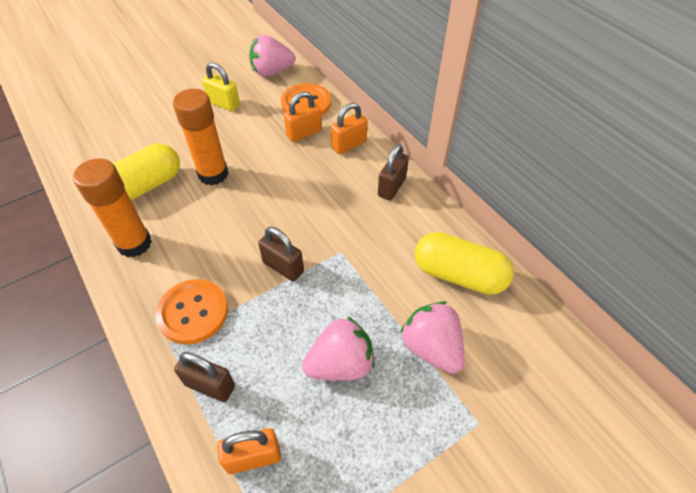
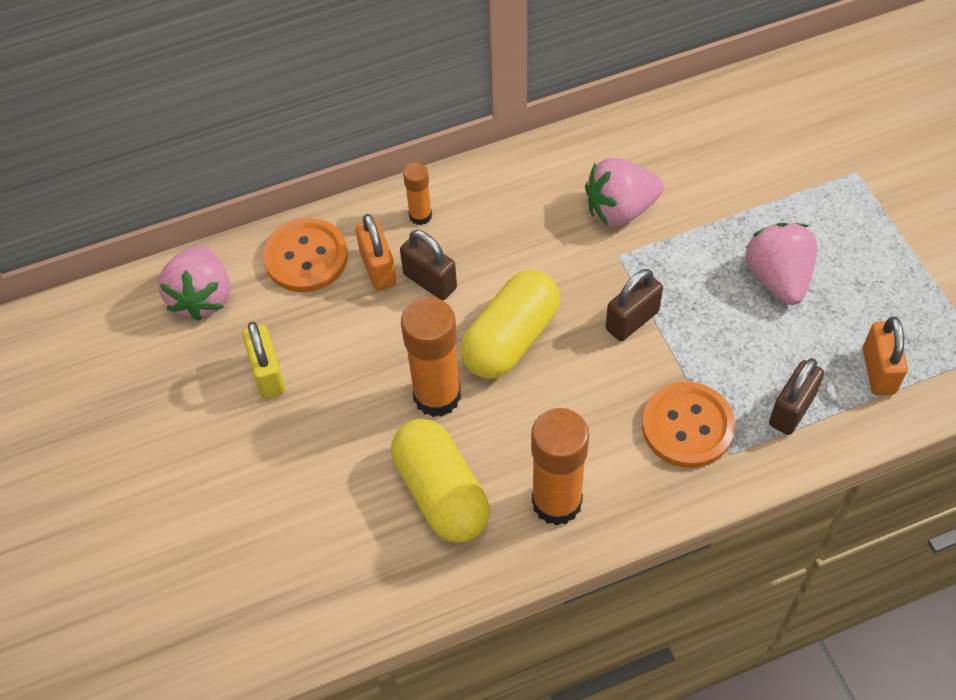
camera: 75 degrees left, 5 degrees up
(224, 104) = (268, 374): yellow padlock -> yellow padlock turned 60 degrees counterclockwise
(349, 145) = (420, 215): orange padlock -> orange glue stick
(391, 187) = (518, 181): brown padlock -> brown padlock (430, 281)
(431, 347) = (767, 191): pink strawberry -> pink strawberry (620, 210)
(459, 275) = (675, 144): yellow capsule -> yellow capsule (511, 339)

